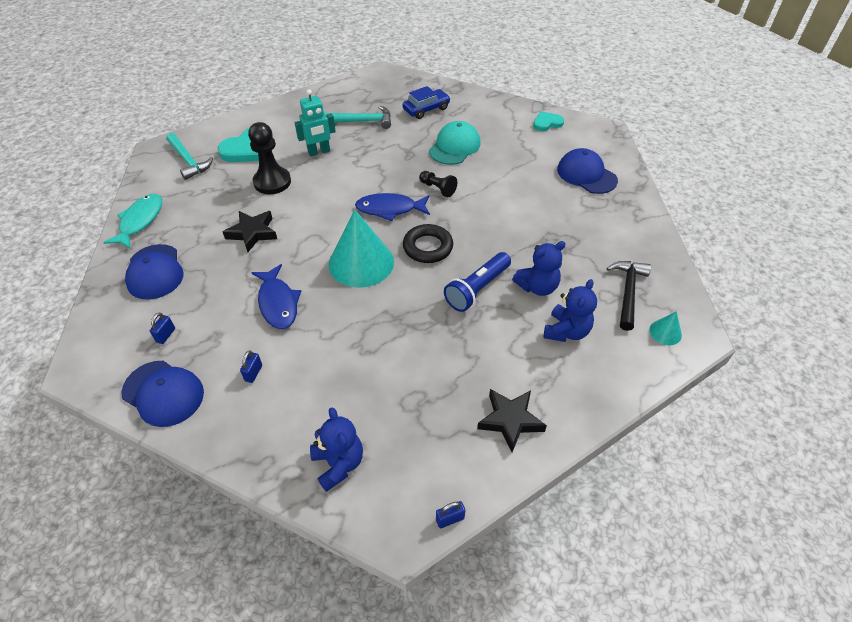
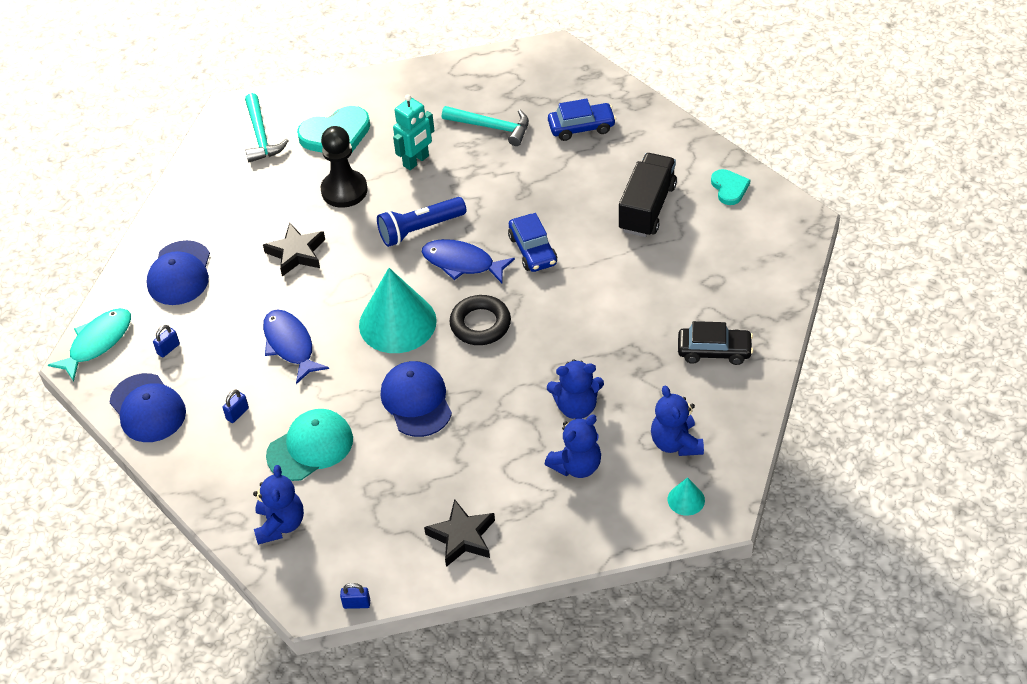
camera: 25 degrees right, 0 degrees up
(140, 221) = (183, 205): turquoise fish -> turquoise fish (97, 343)
(278, 303) = (290, 345): blue fish -> blue fish turned 150 degrees clockwise
(319, 152) = (416, 161): turquoise robot -> turquoise robot turned 45 degrees counterclockwise
(437, 188) = (533, 250): black pawn -> blue car
(454, 147) = (586, 195): turquoise cap -> turquoise cap (310, 447)
(477, 289) = (508, 390): blue flashlight -> blue flashlight (420, 229)
(501, 145) = (647, 208): none -> black truck
(547, 123) = (729, 188): turquoise heart -> turquoise heart turned 75 degrees clockwise
(586, 175) = (730, 279): blue cap -> blue cap (416, 401)
(609, 222) = (714, 351): none -> black car
(628, 292) = (676, 443): black hammer -> blue teddy bear

